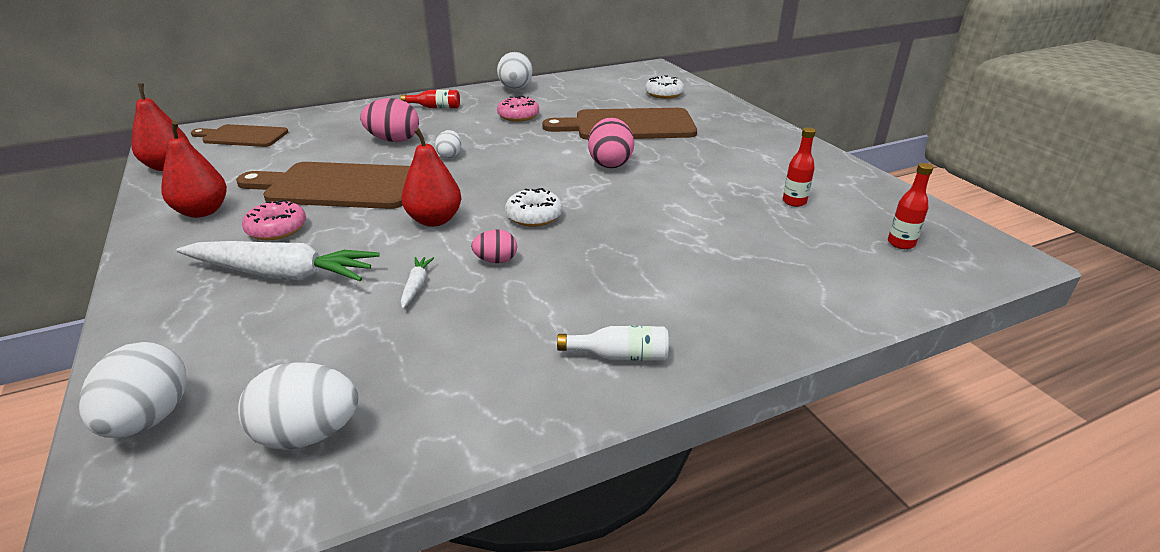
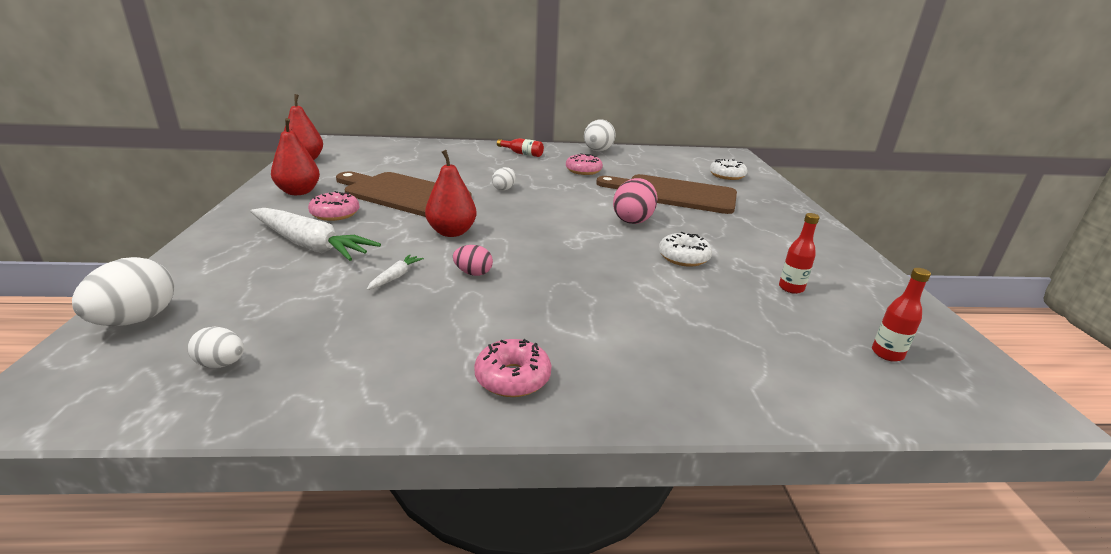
camera: 20 degrees right, 5 degrees down
(242, 136) = (369, 149): brown cutting board -> none
(308, 434) = (221, 364): white egg -> white egg, size x0.57
(394, 140) = (471, 170): pink egg -> none
(534, 216) = (533, 247): white donut -> white donut (683, 257)
(620, 356) = (512, 378): white bottle -> pink donut

